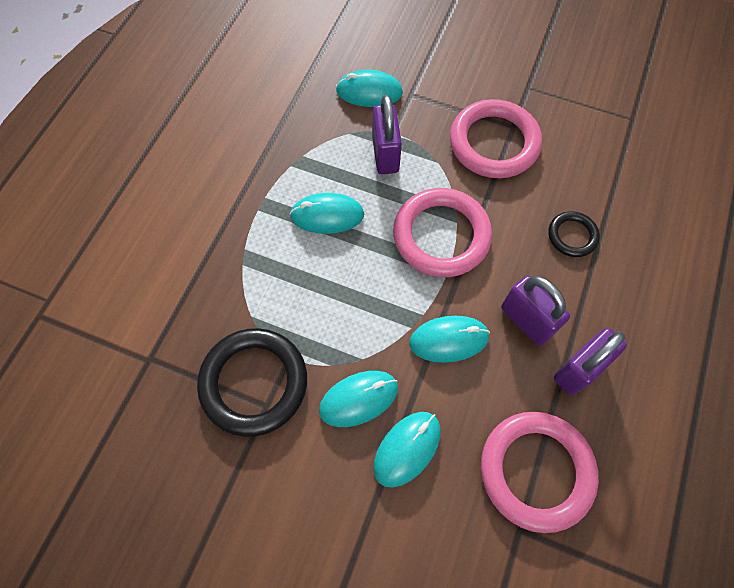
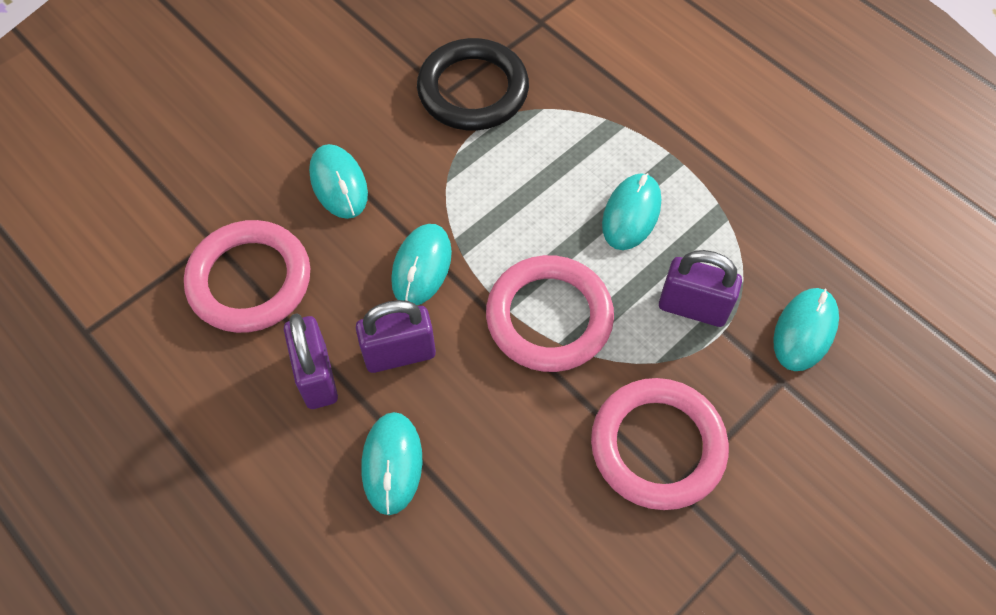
camera: 115 degrees right, 5 degrees down
(358, 399) = (408, 164): turquoise mouse -> turquoise mouse (392, 464)
(572, 236) = (475, 466): black ring -> none

